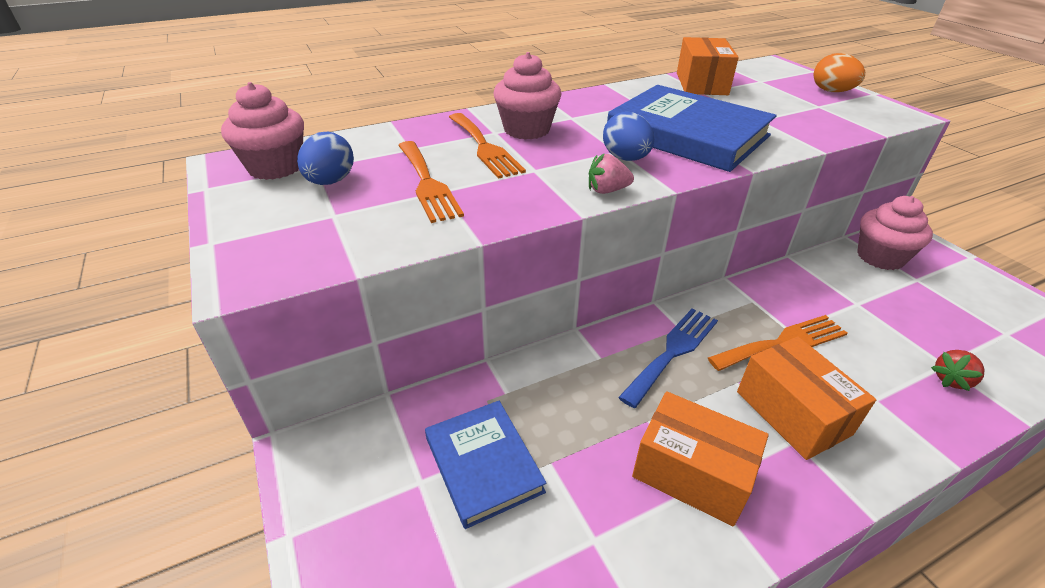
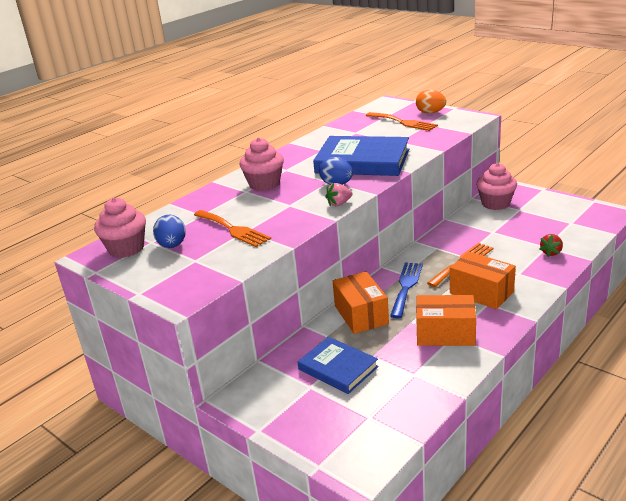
camera: 20 degrees left, 10 degrees down
(484, 147) = (248, 201): orange fork -> orange fork (403, 122)
(701, 84) = (351, 127): orange box -> orange box (361, 314)

